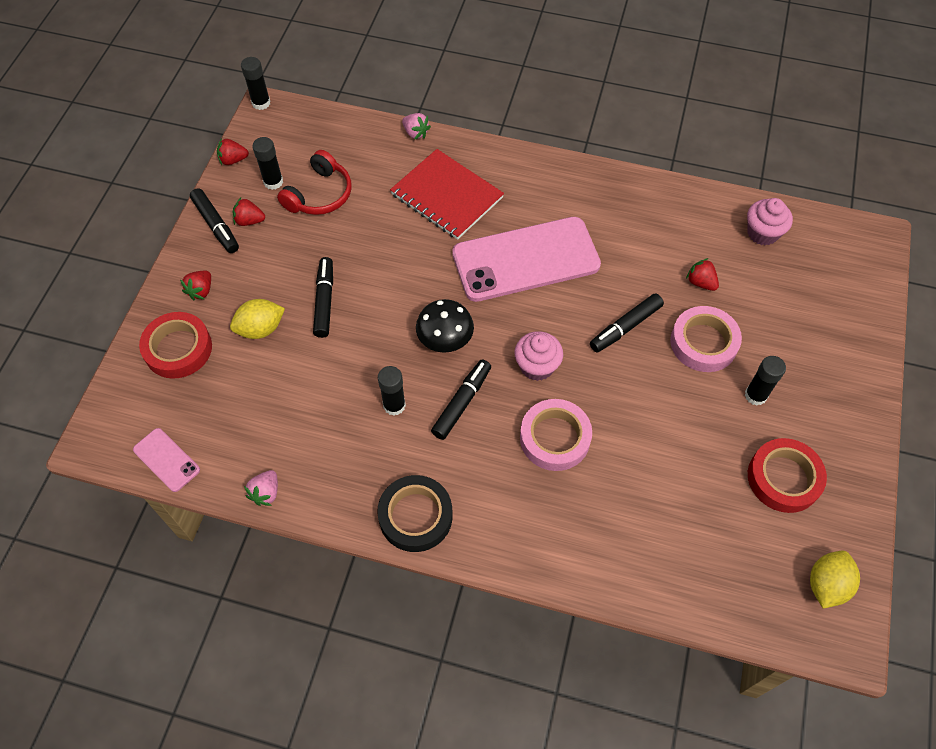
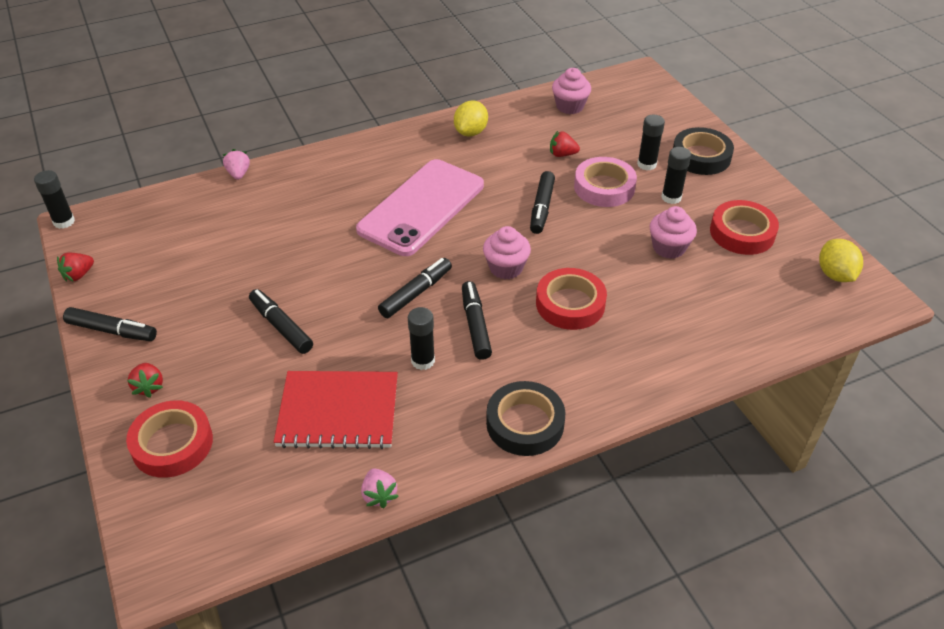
camera: 40 degrees left, 15 degrees down
(166, 460) = (253, 536): pink phone -> none
(249, 221) = (144, 309): red strawberry -> none
(261, 329) = (241, 380): yellow lemon -> yellow lemon (471, 132)
(273, 182) = (138, 270): black glue stick -> black glue stick (646, 164)
(319, 194) = (194, 256): red headphones -> none
(415, 133) = (238, 174): pink strawberry -> pink strawberry turned 105 degrees counterclockwise
(445, 340) = (416, 293): black mushroom -> black marker
(447, 196) = (312, 201): red notebook -> red notebook (338, 411)
(555, 438) = (570, 304): pink tape -> red tape
(697, 445) = (669, 248): none -> pink cupcake
(834, 371) = (701, 156): none -> black tape

